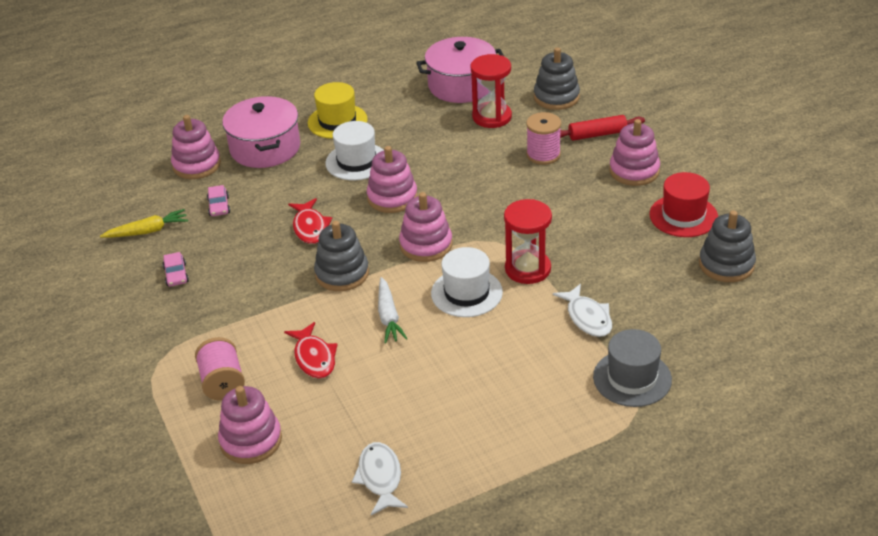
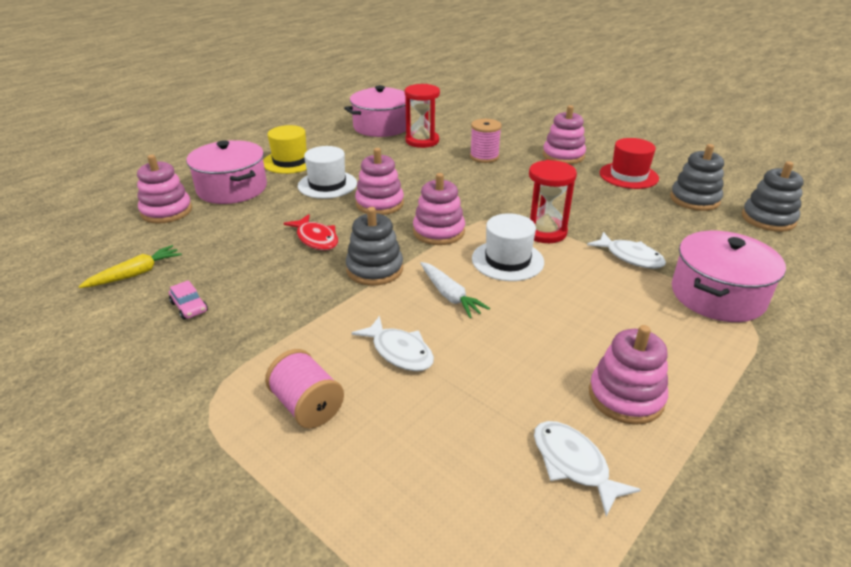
camera: 25 degrees left, 5 degrees down
(219, 206) = (208, 239): pink car -> none
(251, 440) = (384, 466): pink stacking toy -> pink stacking toy (626, 397)
(314, 357) = (399, 351): red fish -> white fish
(556, 97) = (462, 124): grey stacking toy -> grey stacking toy (768, 219)
(597, 134) = (514, 139): red rolling pin -> none
(632, 378) = (717, 295): grey hat -> pink pot

